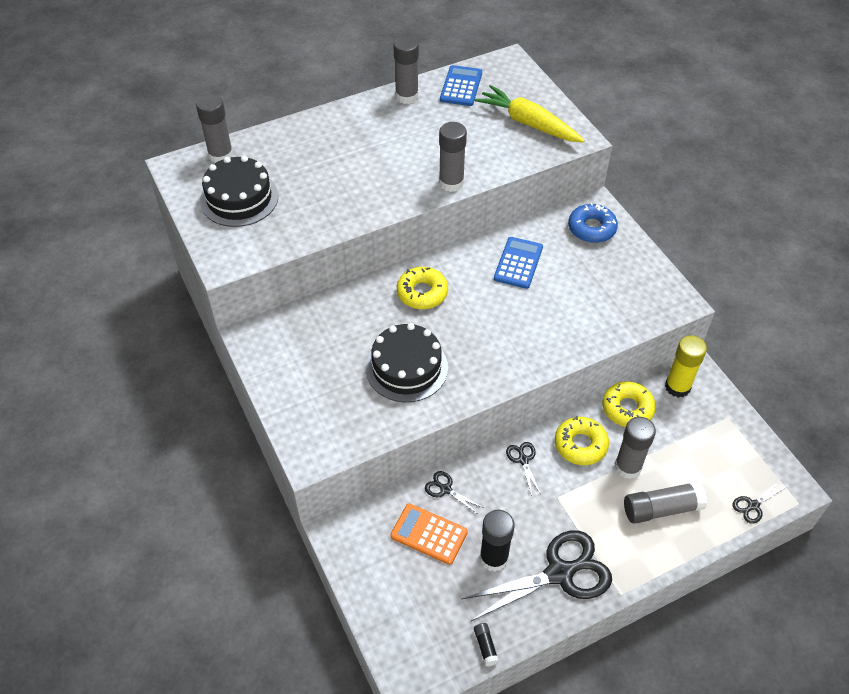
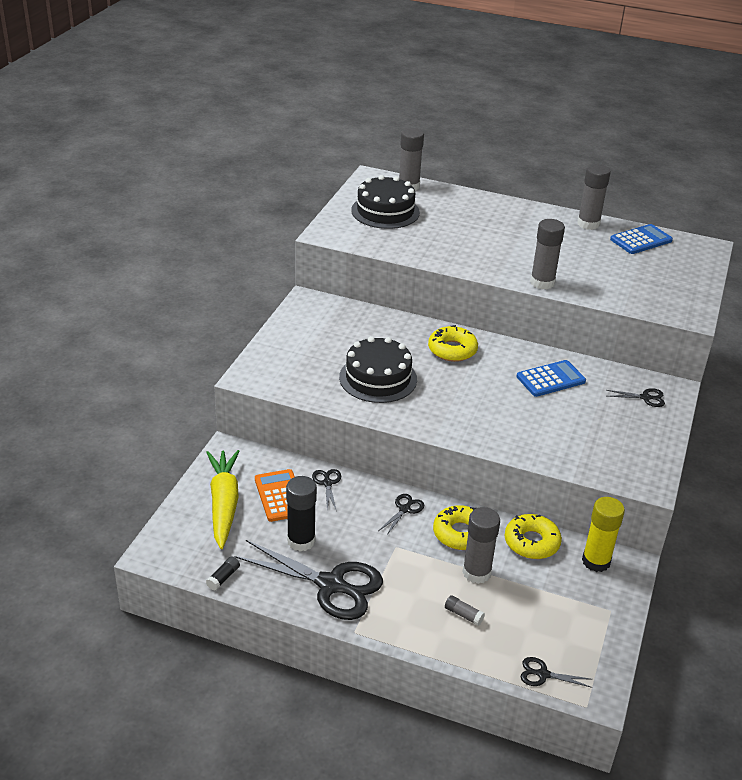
camera: 45 degrees right, 15 degrees down
(528, 123) = (661, 286): yellow carrot -> yellow carrot (224, 503)
(591, 228) = (645, 398): blue donut -> black scissors
(661, 509) = (463, 615): grey glue stick -> grey glue stick, size x0.47

